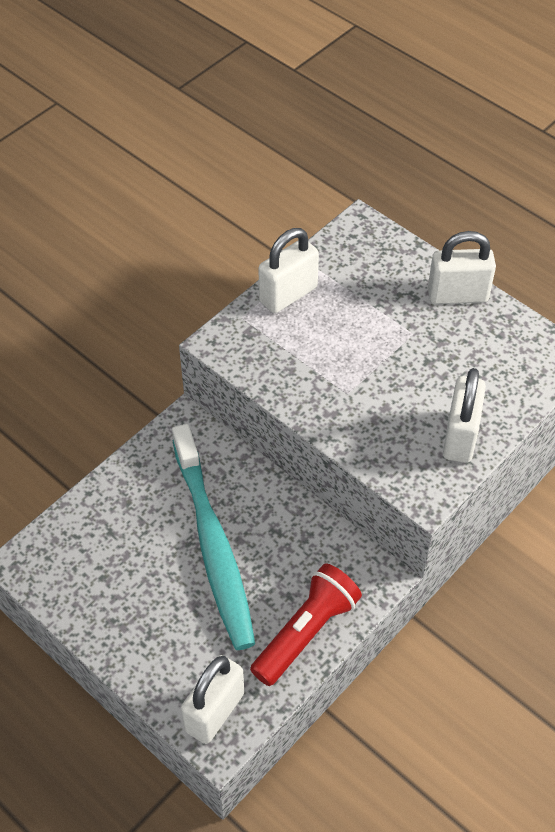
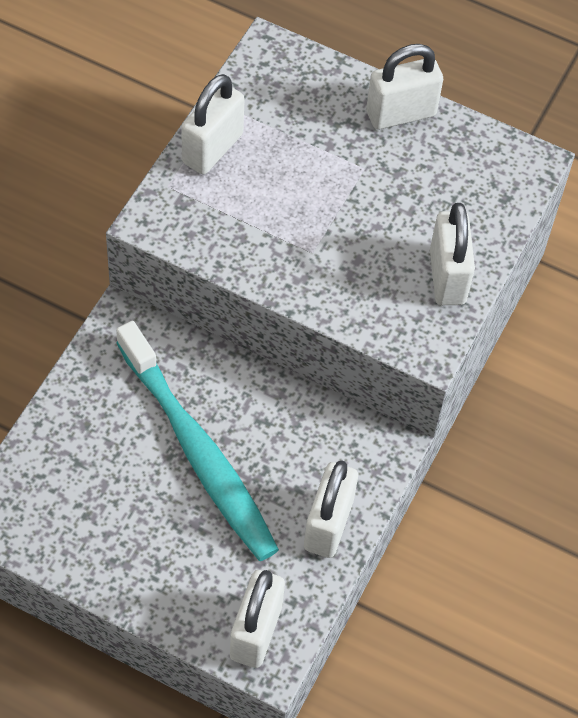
camera: 20 degrees left, 5 degrees up
(306, 632) = (328, 524): red flashlight -> white padlock

